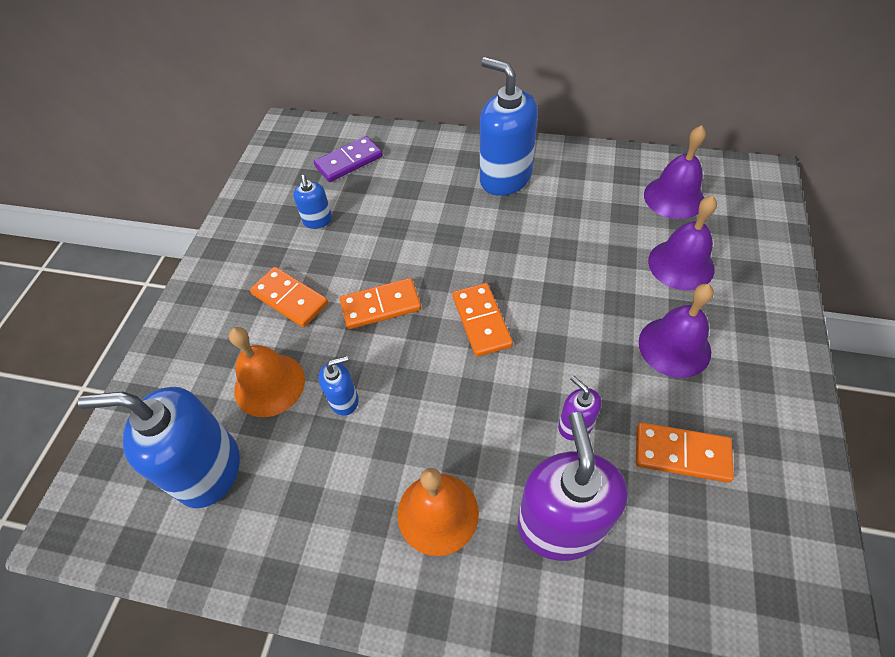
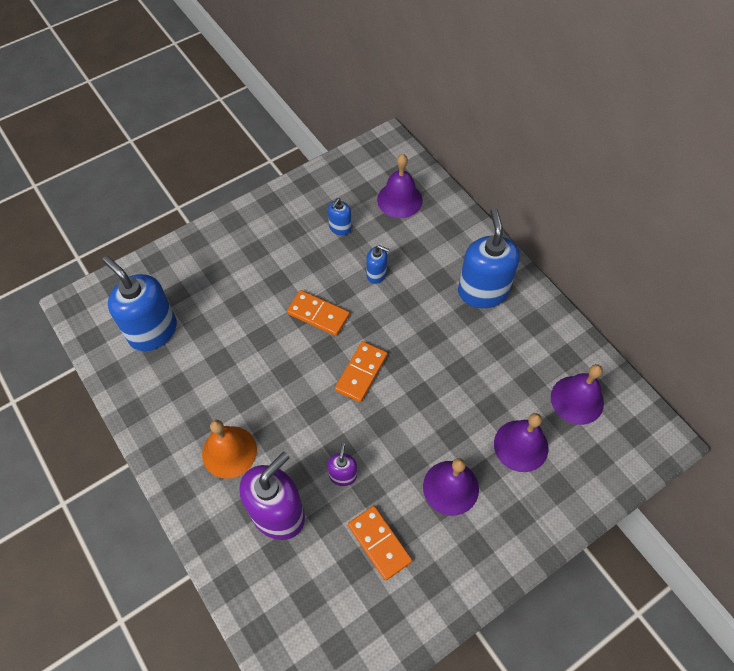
camera: 40 degrees right, 5 degrees up
(269, 384) = (219, 310): orange bell -> none
(290, 299) = (276, 268): orange domino -> none
(344, 400) = (245, 352): blue soap dispenser -> blue soap dispenser (376, 274)
(349, 161) = (399, 200): purple domino -> purple bell

